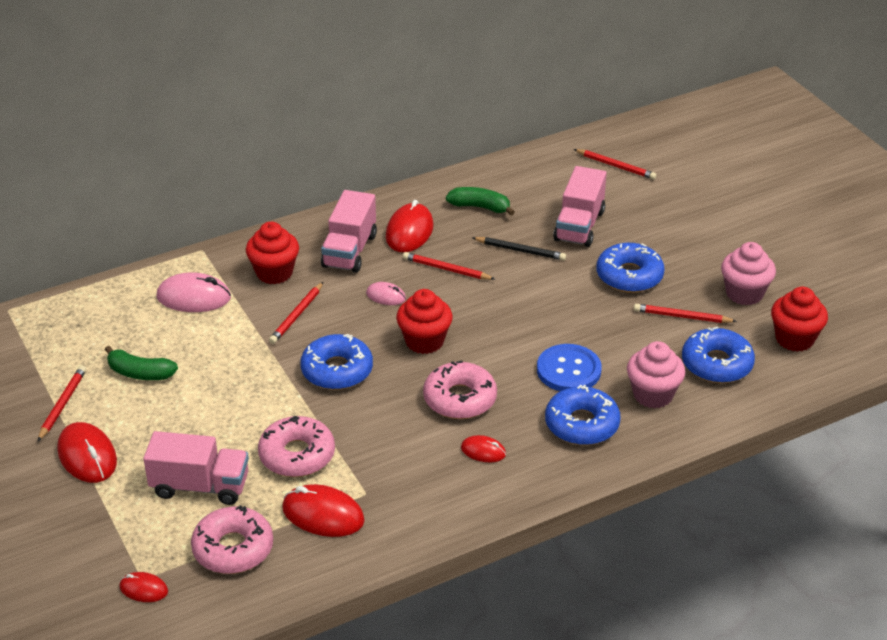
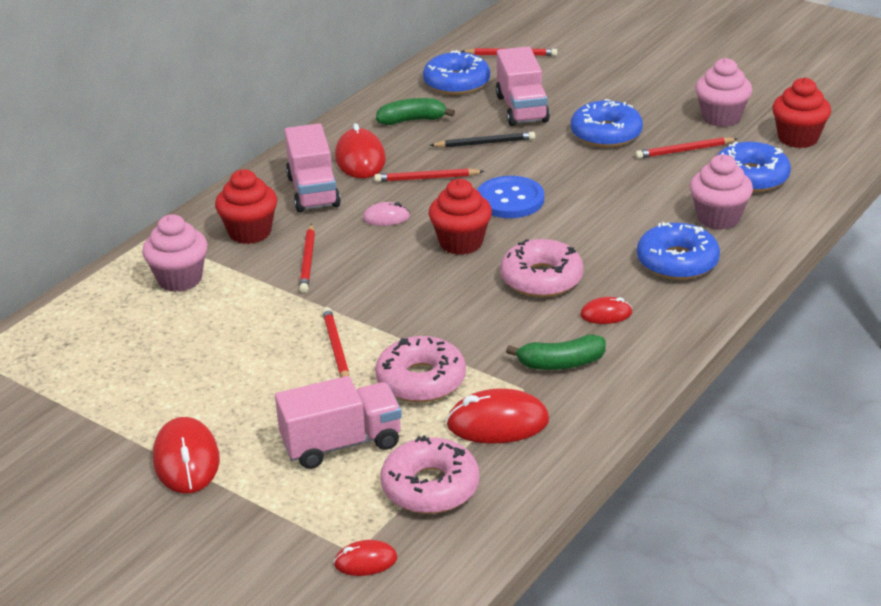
camera: 25 degrees left, 5 degrees down
(62, 404) = (113, 422): red pencil -> red pencil (336, 348)
(87, 456) = (186, 460): red mouse -> red mouse turned 45 degrees clockwise
(140, 373) = (179, 364): green banana -> green banana (561, 363)
(194, 297) = (180, 279): pink mouse -> pink cupcake
(337, 370) = (394, 294): blue donut -> blue donut (456, 83)
(568, 370) = (623, 223): blue button -> blue button (510, 200)

